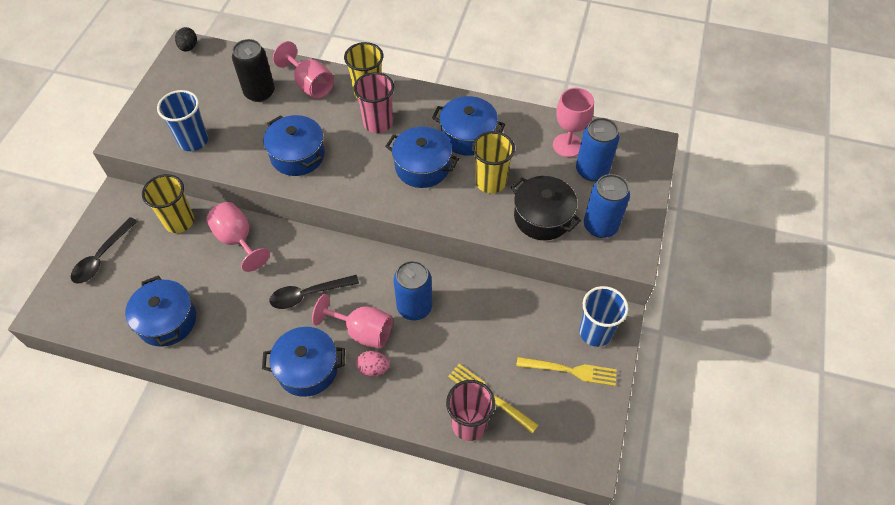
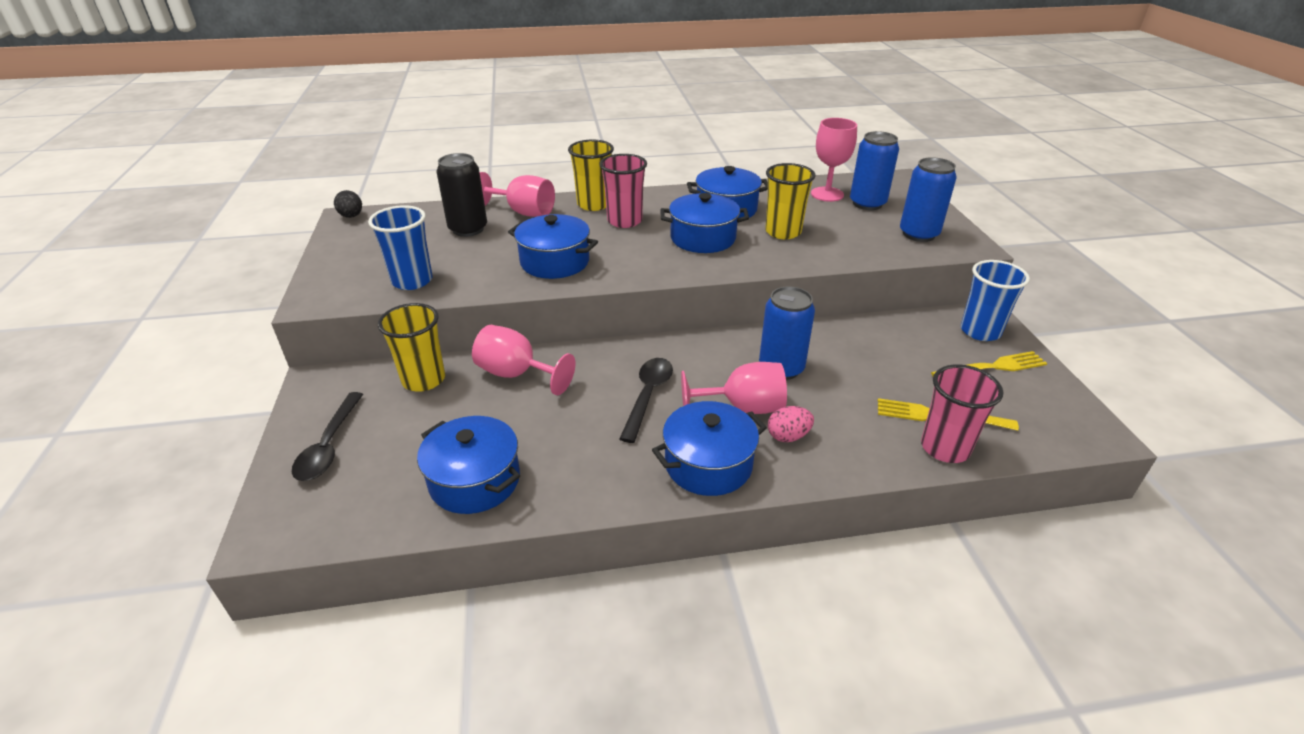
camera: 25 degrees left, 20 degrees down
(308, 294) = (648, 396): black spoon -> black spoon turned 150 degrees clockwise
(542, 217) = (859, 242): black pot -> none

